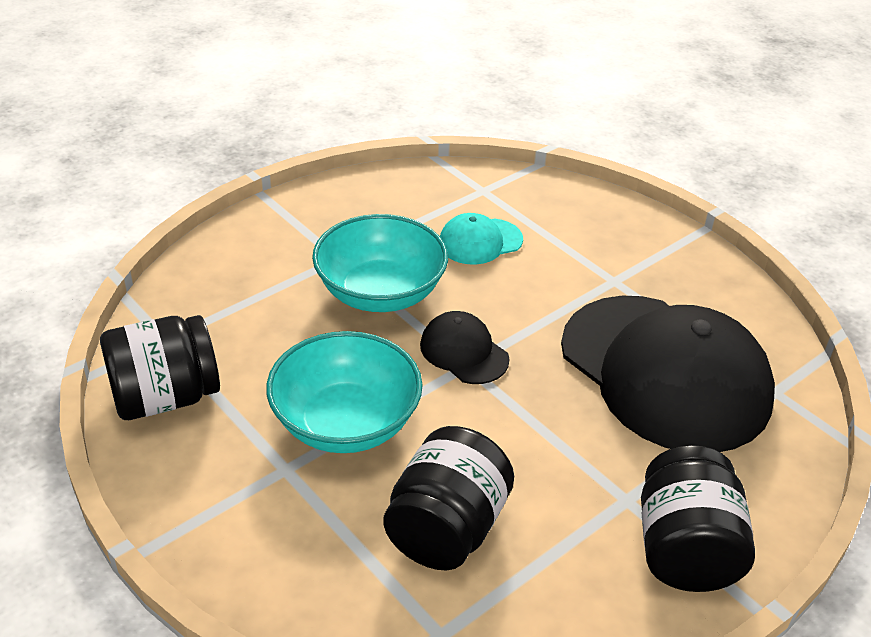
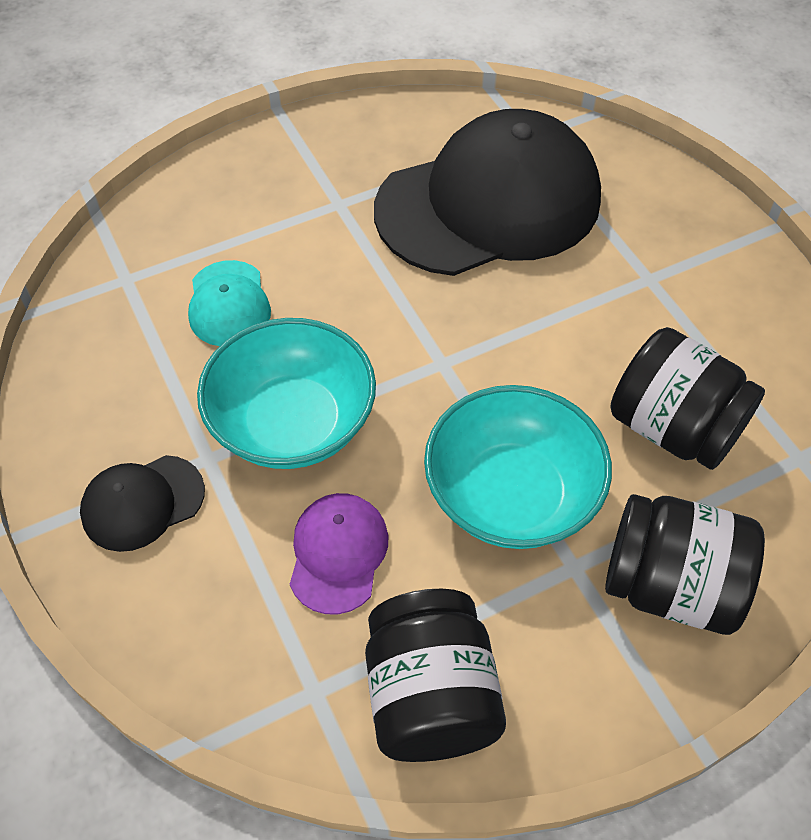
camera: 75 degrees left, 15 degrees up
(273, 333) = (338, 553): none -> purple cap
(464, 352) = (420, 360): black cap -> black cap (142, 503)
(685, 549) = (710, 254): black jar -> black jar (670, 585)

